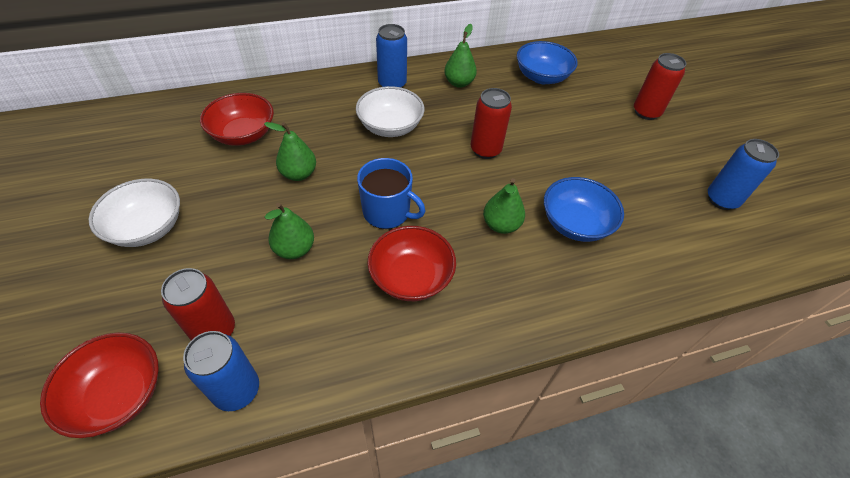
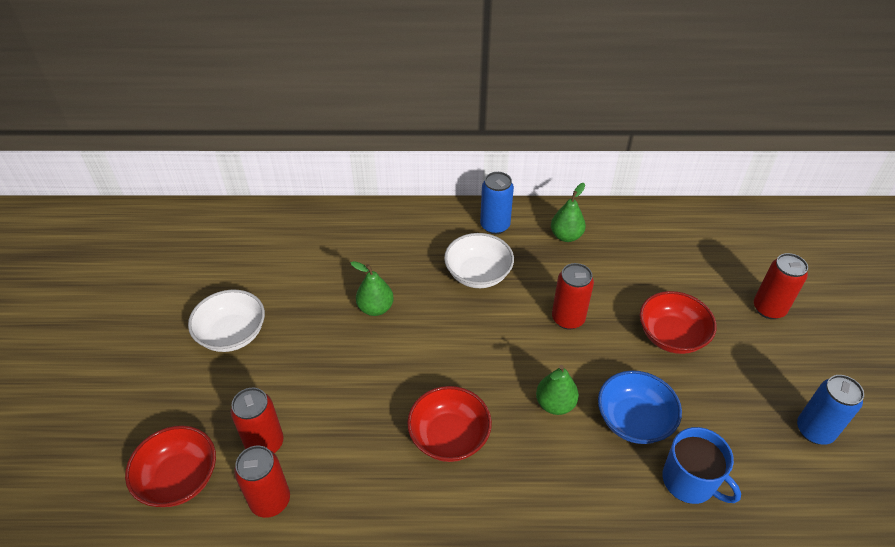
camera: 20 degrees right, 5 degrees down
(237, 390) = (270, 501): blue can -> red can
(243, 134) = (336, 256): red bowl -> red bowl (671, 336)
(294, 249) = (351, 384): green pear -> none
(387, 212) = (447, 366): blue mug -> blue mug (690, 481)
(541, 77) = (661, 244): blue bowl -> none

